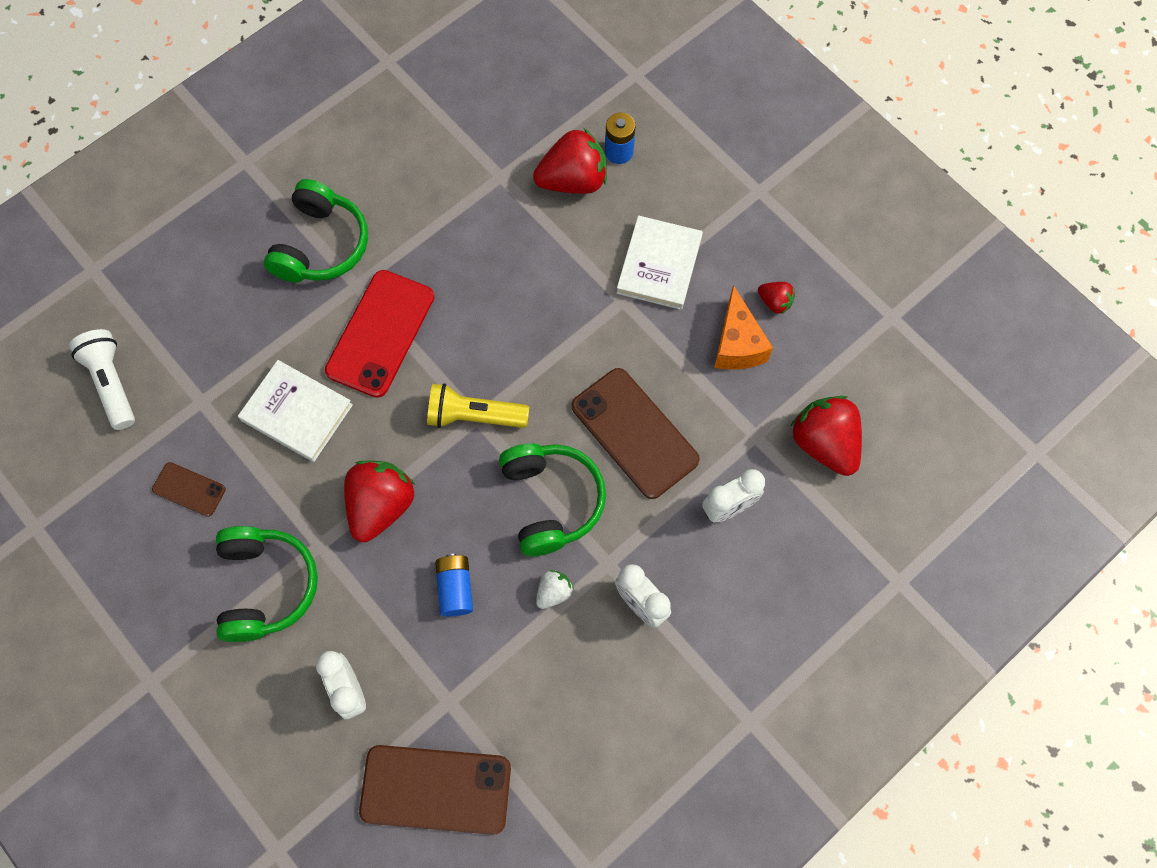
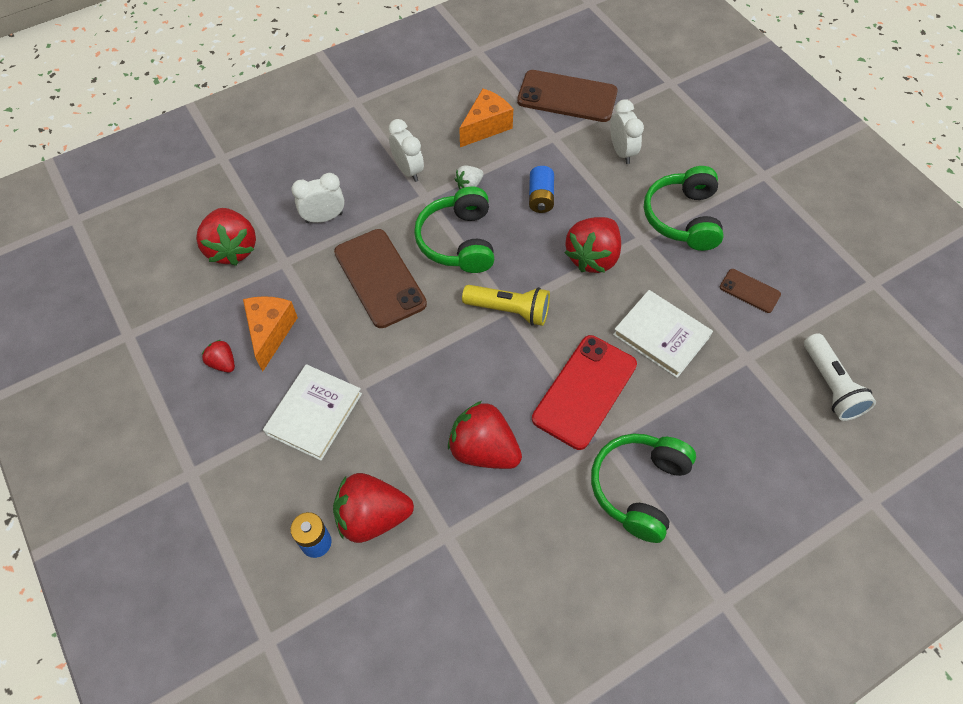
camera: 170 degrees left, 10 degrees down
(478, 257) = (483, 449): none -> red strawberry
(548, 704) = (486, 127): none -> orange cheese

